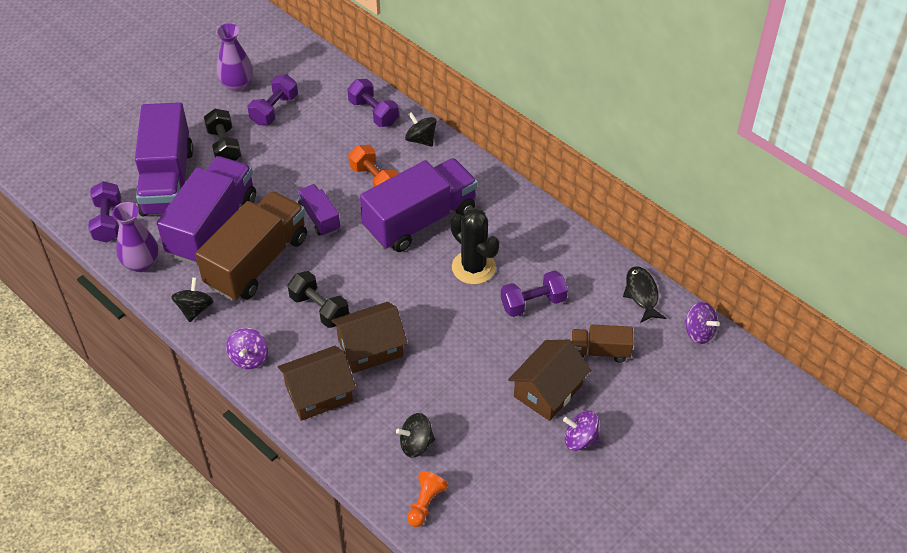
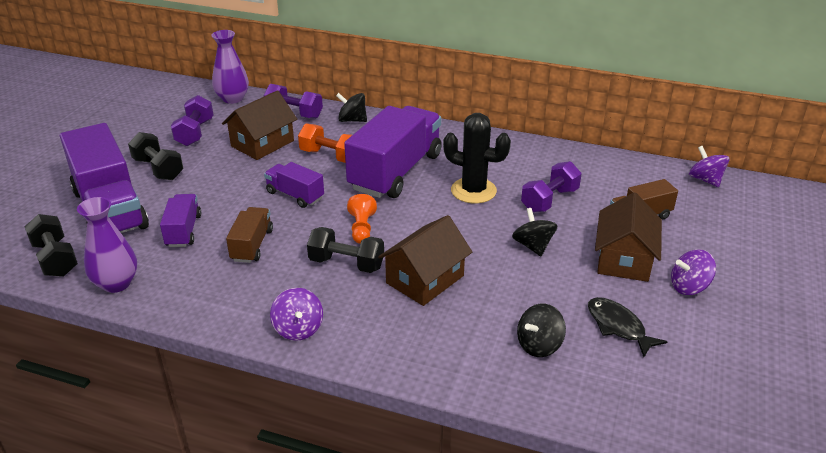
camera: 25 degrees left, 15 degrees down
(108, 221) = (55, 259): purple dumbbell -> black dumbbell
(195, 309) = (205, 305): black spinning top -> black spinning top (533, 246)
(212, 226) = (183, 231): purple truck -> purple truck, size x0.49
(237, 84) = (145, 125): purple vase -> purple vase (232, 99)
(257, 261) = (252, 245): brown truck -> brown truck, size x0.49
(319, 393) = (400, 335): brown house -> brown house (262, 143)
(425, 503) = (595, 396): orange pawn -> orange pawn (362, 228)
(642, 294) = (634, 168): black fish -> black fish (618, 326)
(699, 332) = (705, 180): purple spinning top -> purple spinning top turned 135 degrees counterclockwise

